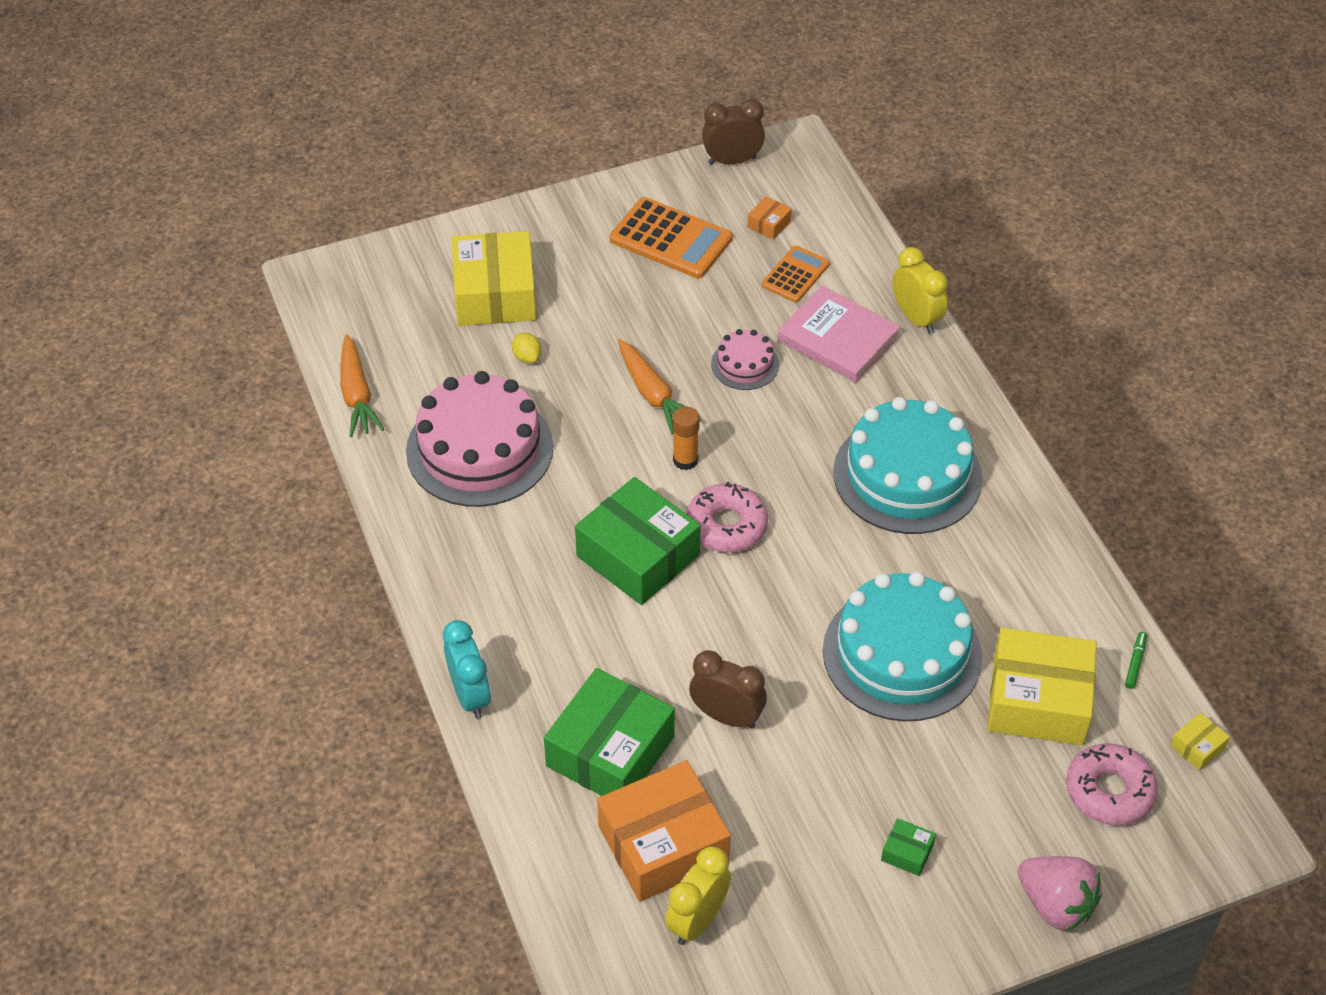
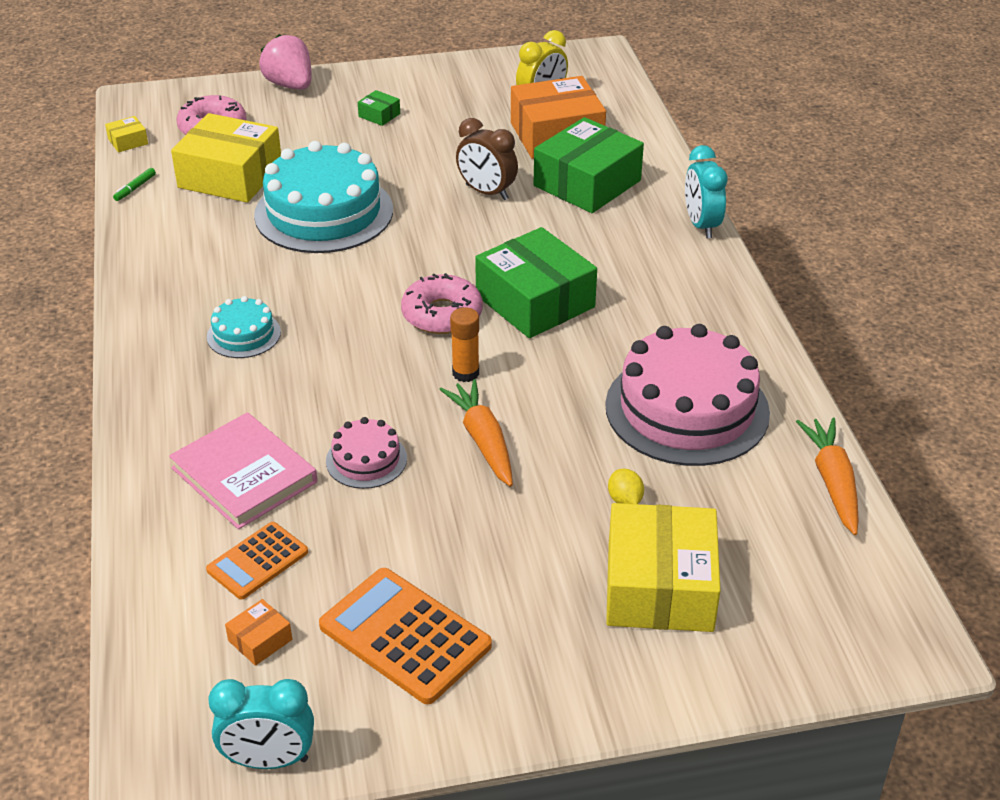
camera: 170 degrees left, 10 degrees down
(732, 160) = (269, 760): brown clock -> turquoise clock
(907, 475) = (243, 334): turquoise cake -> turquoise cake, size x0.48
(916, 318) = (138, 486): yellow clock -> none

